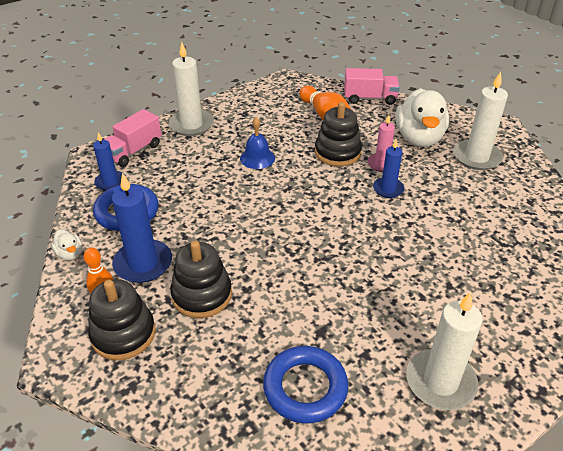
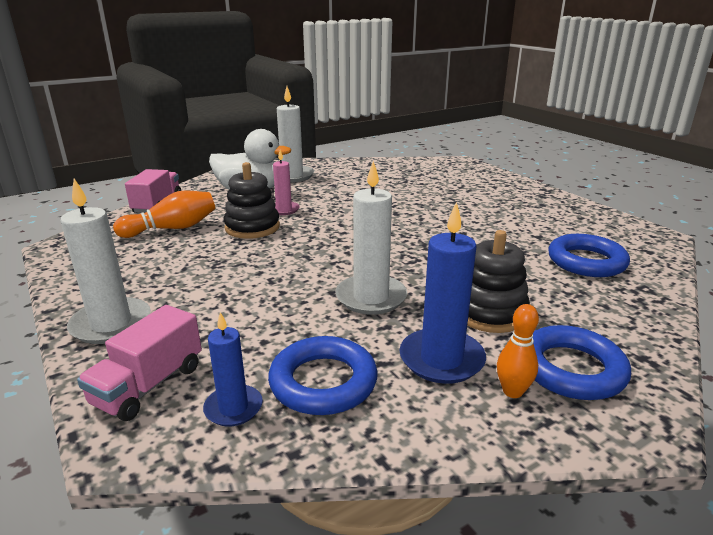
camera: 85 degrees left, 15 degrees down
(70, 254) = (424, 442): white duck -> none
(123, 334) = (571, 369): black stacking toy -> blue ring
(133, 151) = (149, 385): pink truck -> pink truck turned 75 degrees clockwise
(257, 158) = (236, 272): blue bell -> none
(388, 189) = (325, 210): blue candle -> none
(440, 382) = (552, 214): white candle -> white candle (371, 297)

